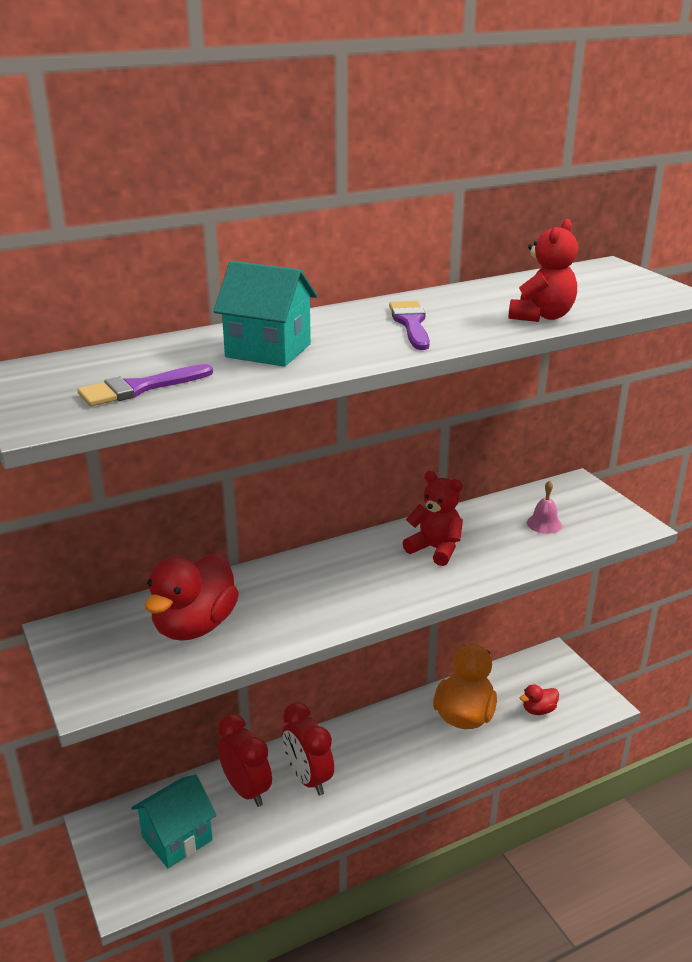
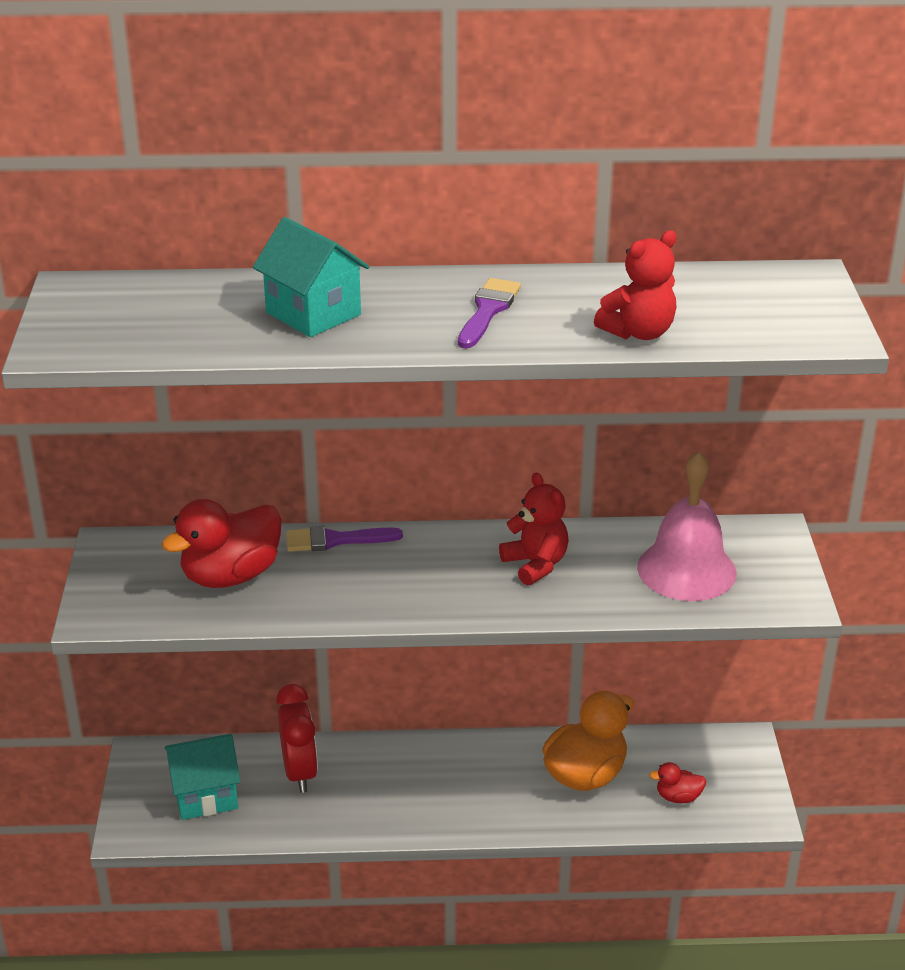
camera: 25 degrees right, 5 degrees up
(139, 388) = (160, 332): purple brush -> purple brush (335, 540)
(308, 778) = (369, 782): red clock -> none
(544, 524) = (686, 569): pink bell -> pink bell, size x2.28

